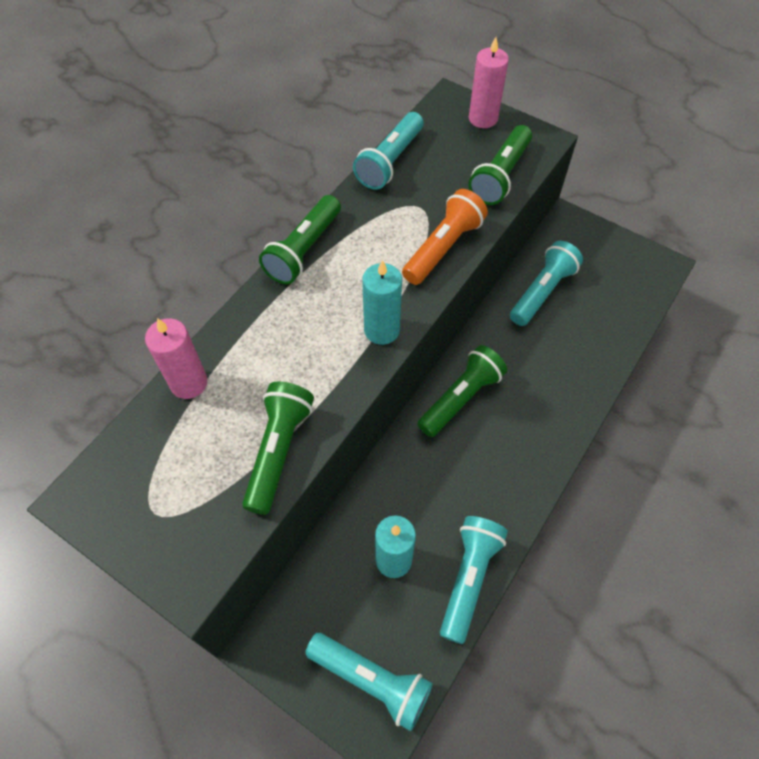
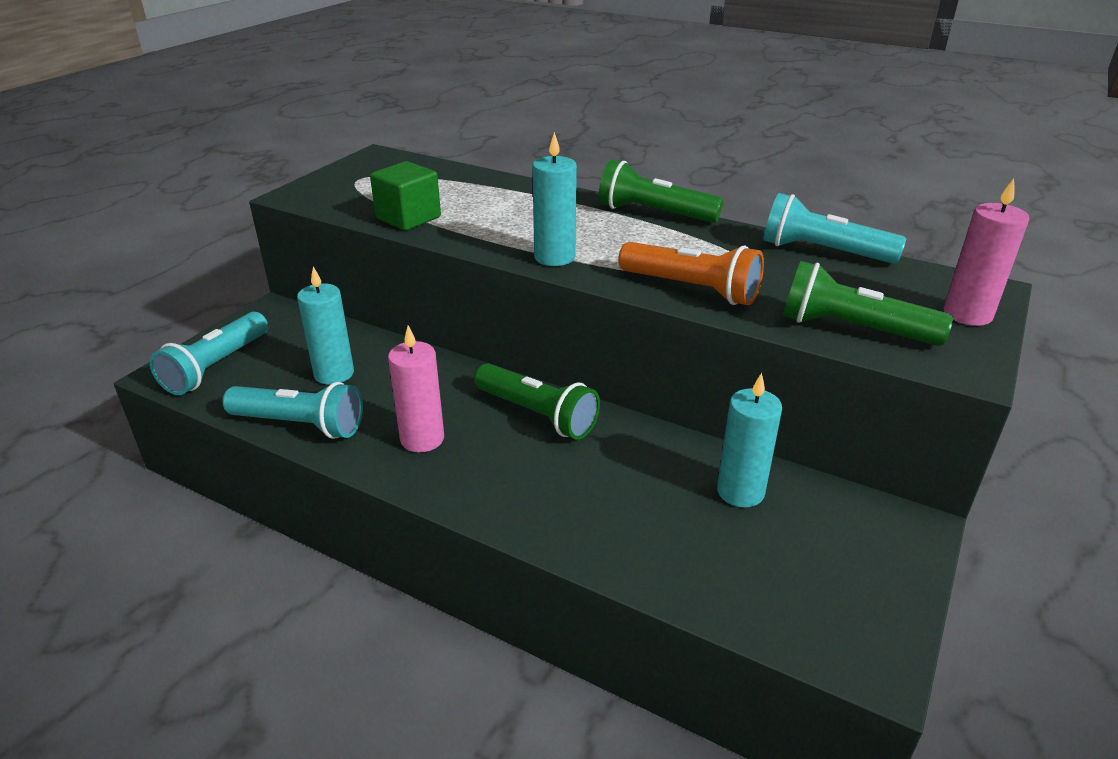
camera: 85 degrees right, 25 degrees down
(189, 383) = (482, 179): pink candle -> pink candle (422, 439)
(279, 451) = (408, 218): green flashlight -> green cube
(542, 292) = (740, 491): turquoise flashlight -> turquoise candle

